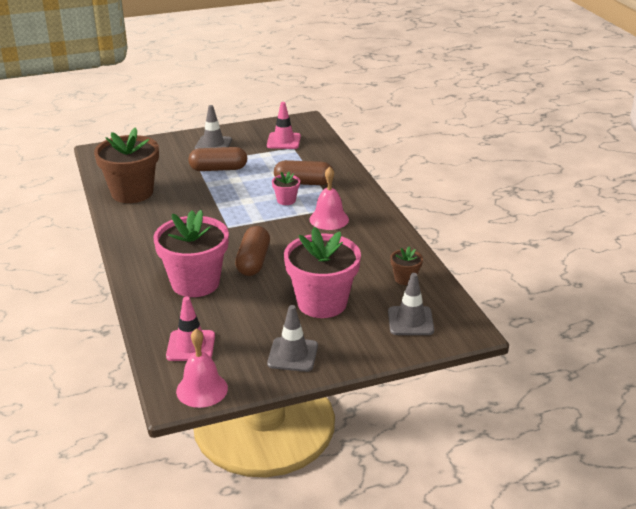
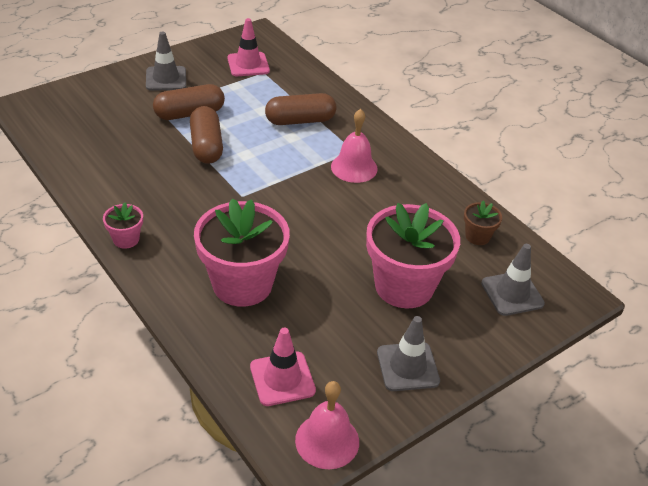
camera: 20 degrees left, 10 degrees up
(132, 193) = (98, 162): brown flower pot -> none
(253, 261) = (296, 241): brown capsule -> brown capsule (206, 146)
(286, 200) = (292, 148): pink flower pot -> pink flower pot (126, 239)

